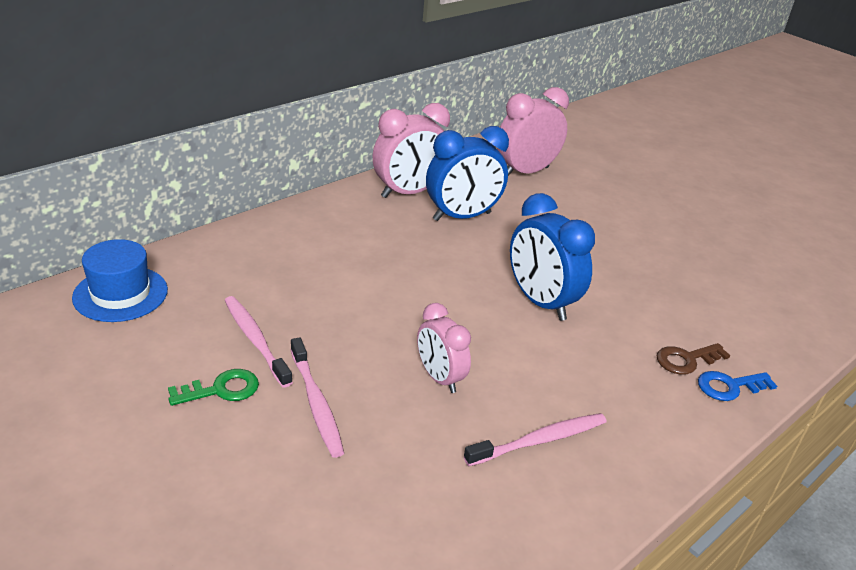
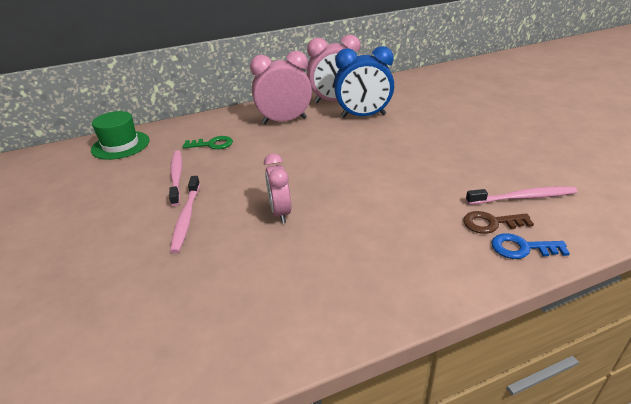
camera: 25 degrees right, 0 degrees up
(120, 294) = (120, 145): blue hat -> green hat
(221, 389) = (135, 202): green key -> green key (212, 144)
(525, 172) = (427, 92): pink clock -> pink clock (284, 121)
(540, 302) = (388, 171): blue clock -> none
(540, 440) = (329, 265): pink toothbrush -> pink toothbrush (523, 197)

